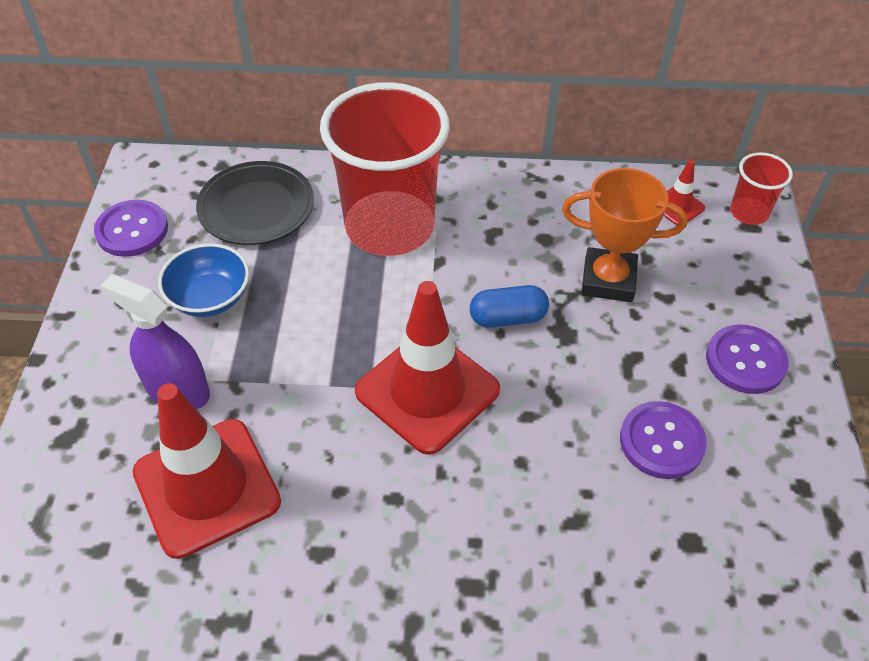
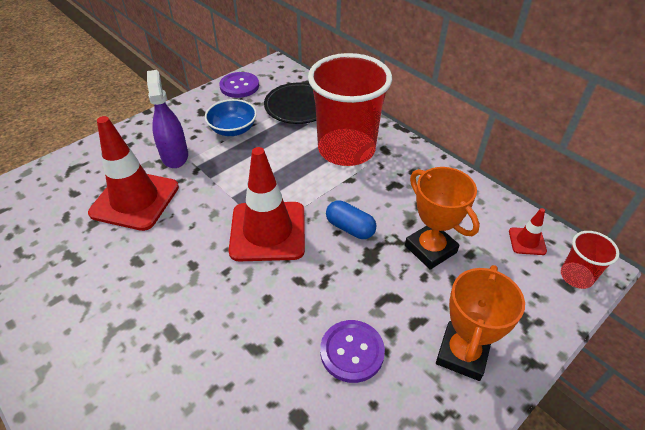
camera: 45 degrees right, 5 degrees down
(745, 361) = (462, 353): purple button -> orange trophy

